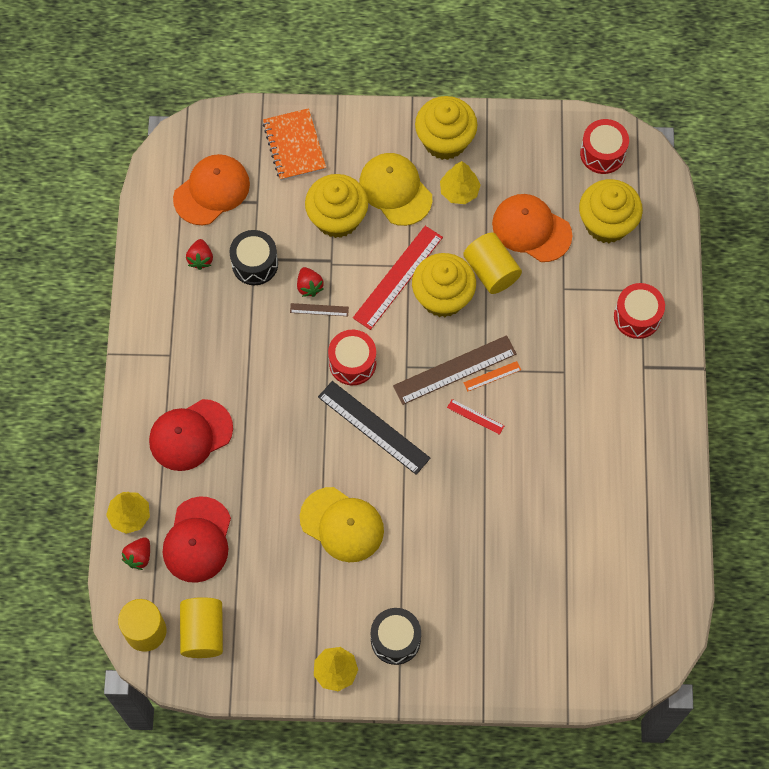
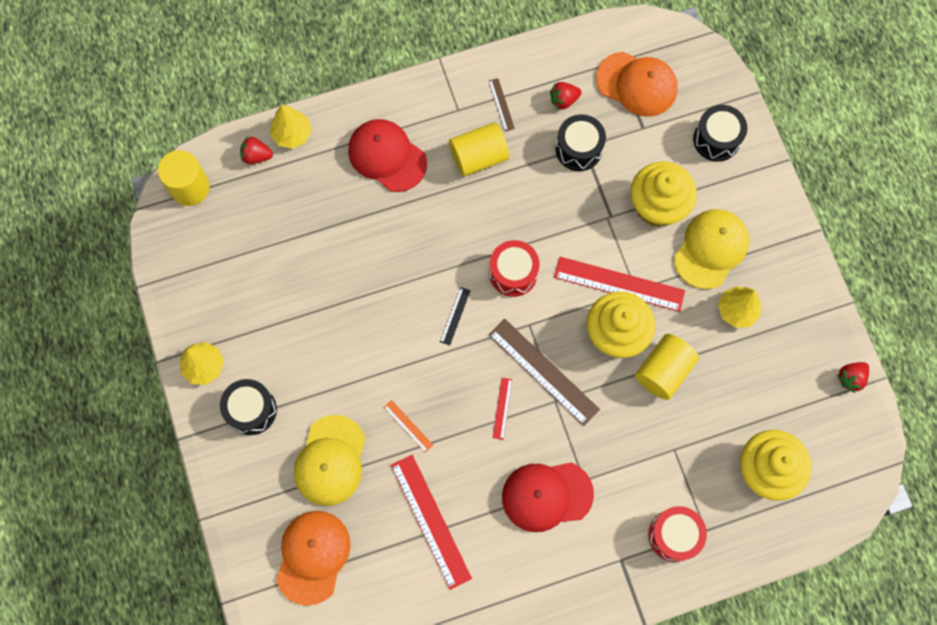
camera: 70 degrees right, 5 degrees up
(197, 540) = (289, 200): red cap -> red cap (547, 495)
(203, 632) = (204, 236): yellow cylinder -> yellow cylinder (478, 157)
(294, 146) = (716, 139): orange notebook -> black drum
(309, 286) = (576, 206): red strawberry -> red strawberry (850, 378)
(319, 309) = (555, 223): brown ruler -> brown ruler (501, 104)
(342, 524) = (348, 321): yellow cap -> yellow cap (330, 460)
(373, 427) = (455, 316): black ruler -> black ruler, size x0.46
(445, 141) = (786, 277): yellow cupcake -> none
(492, 376) = (551, 410): orange ruler -> orange ruler (408, 426)
(531, 229) = (726, 395): orange cap -> orange cap (312, 556)
(555, 513) = (430, 521): none -> red ruler
(602, 153) = (843, 439): red drum -> none

